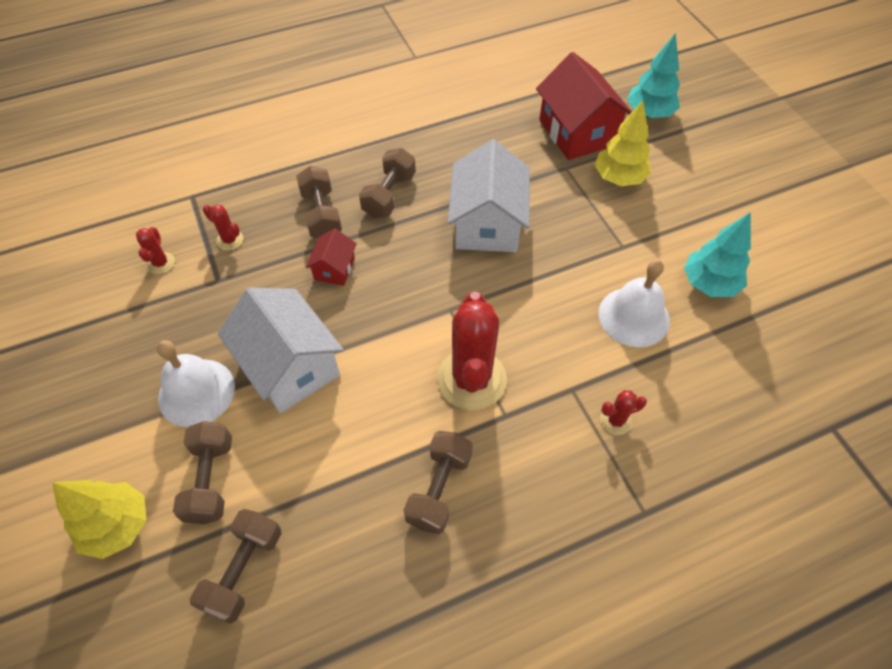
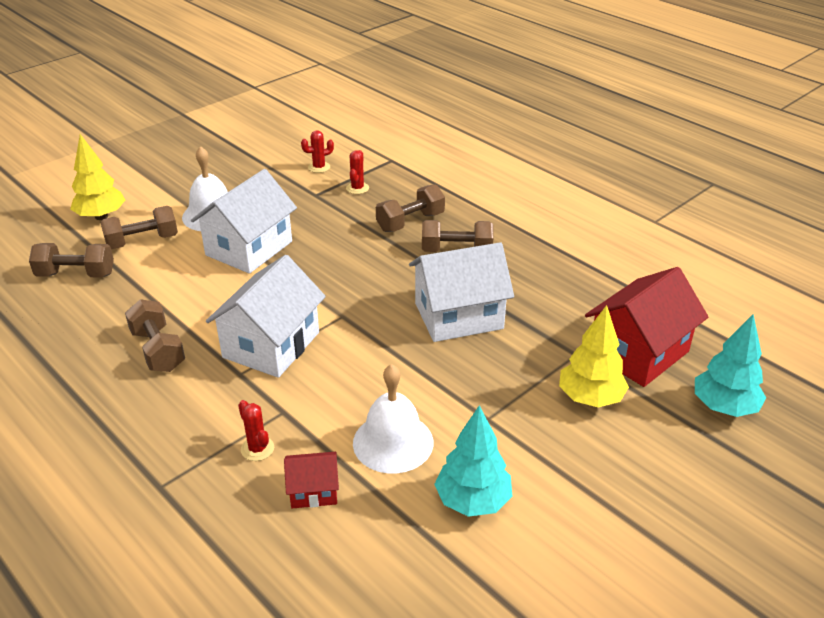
camera: 70 degrees right, 20 degrees down
(334, 269) = (355, 243): red house -> red house (313, 491)
(439, 488) = (158, 350): brown dumbbell -> brown dumbbell turned 60 degrees clockwise
(471, 379) = (271, 345): red cactus -> white house

